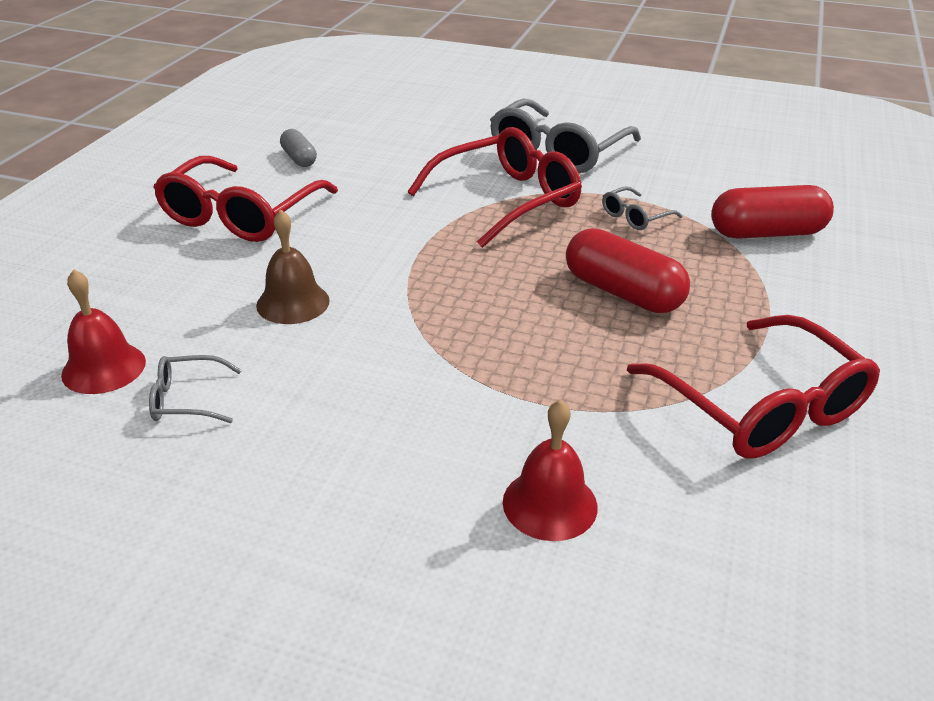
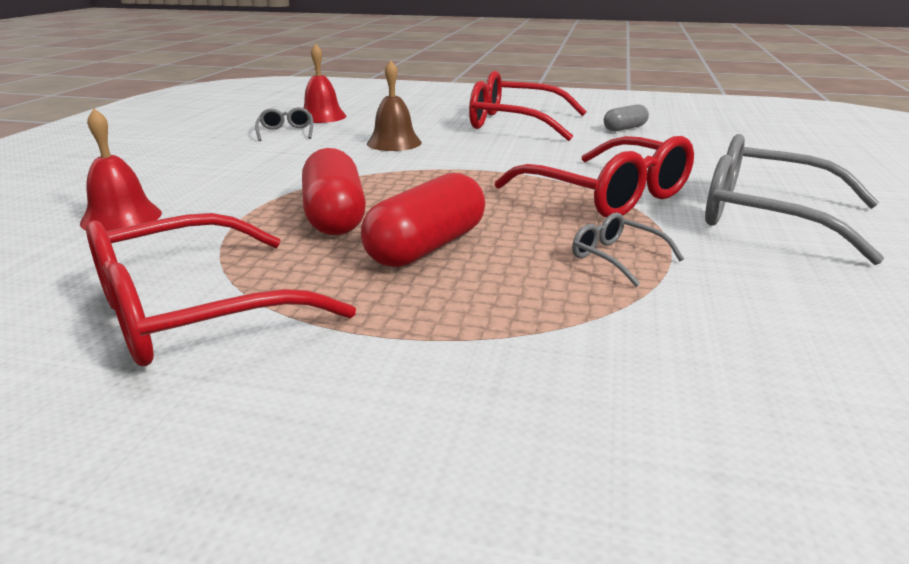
camera: 85 degrees right, 10 degrees down
(766, 233) = (634, 356): red capsule -> red capsule (334, 216)

